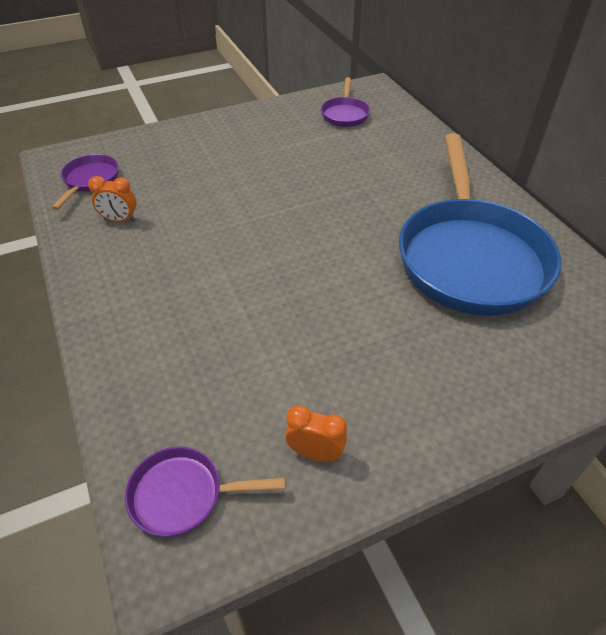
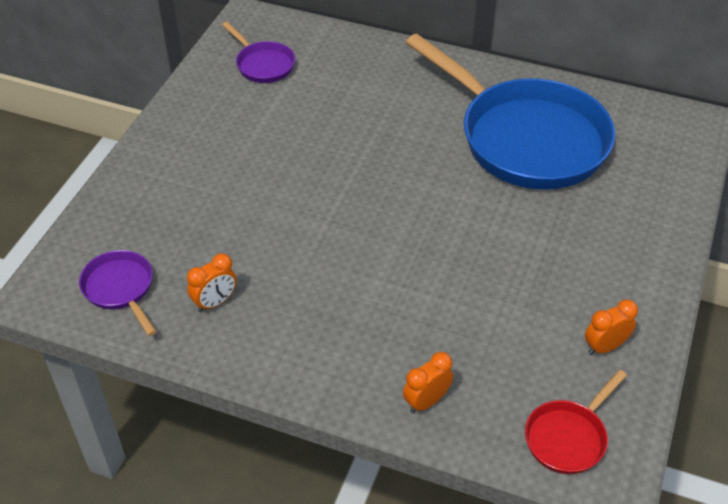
camera: 45 degrees left, 0 degrees up
(134, 375) = (426, 401): none -> orange clock
(183, 495) = (568, 437): purple pan -> red pan

